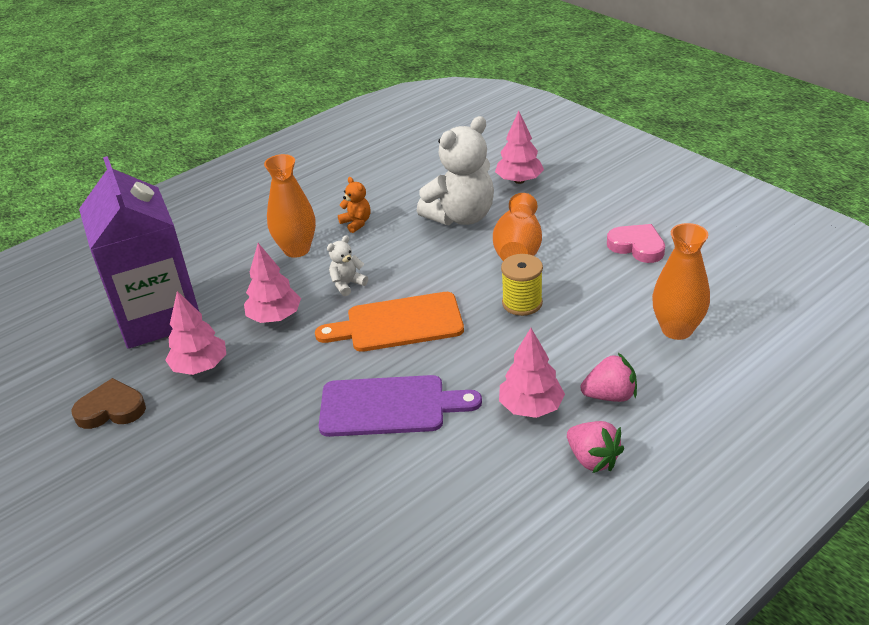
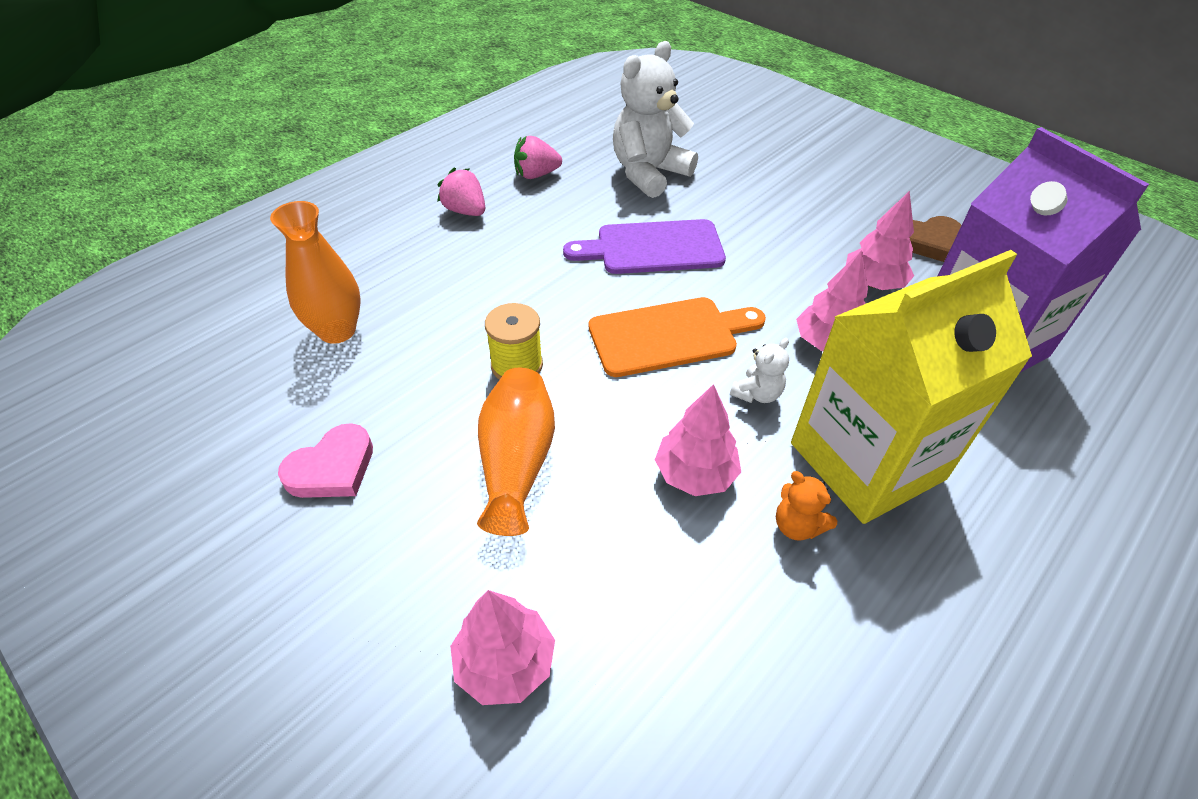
camera: 170 degrees right, 10 degrees up
(297, 249) = (866, 461): orange vase -> yellow carton
(461, 217) = (615, 543): white teddy bear -> white teddy bear (649, 173)
(531, 407) = (515, 249): pink tree -> pink tree (695, 474)
(610, 395) = (436, 260): pink strawberry -> pink strawberry (536, 175)
(637, 246) = (332, 468): pink heart -> pink heart turned 75 degrees counterclockwise

